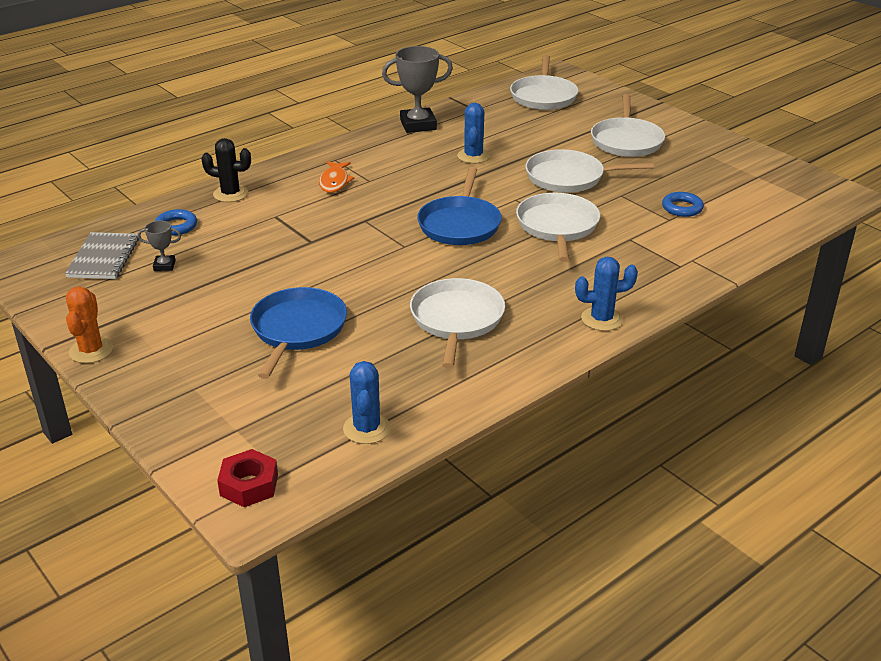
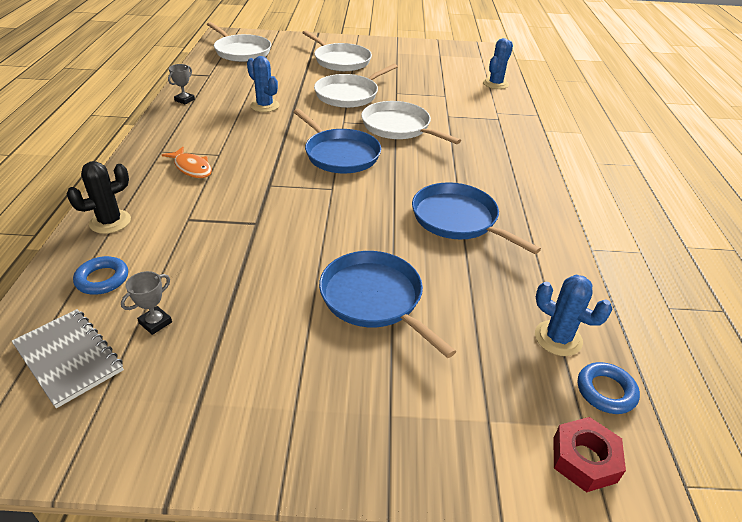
camera: 50 degrees left, 5 degrees up
(91, 350) = (226, 464): orange cactus -> none
(418, 125) = (184, 100): grey trophy -> grey trophy, size x0.49
(456, 320) = (458, 219): white pan -> blue pan
(602, 319) = (524, 170): blue cactus -> blue cactus (495, 84)
(682, 208) = (439, 86): blue ring -> blue ring (606, 391)

